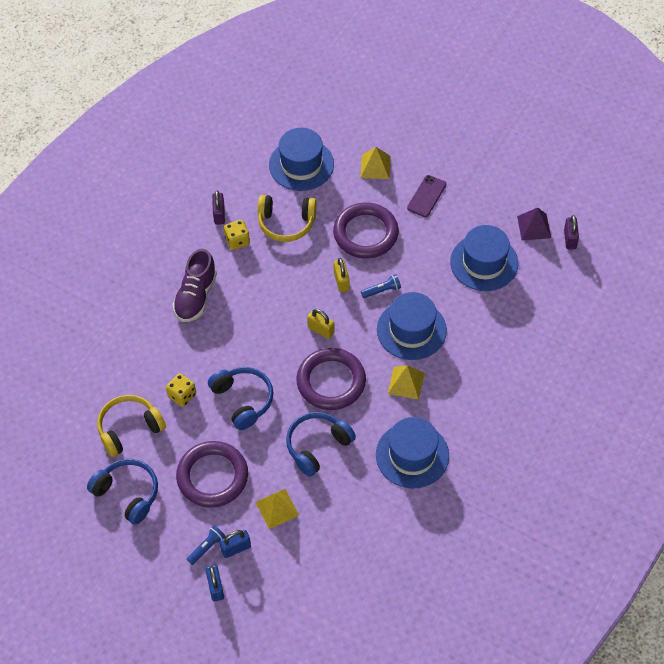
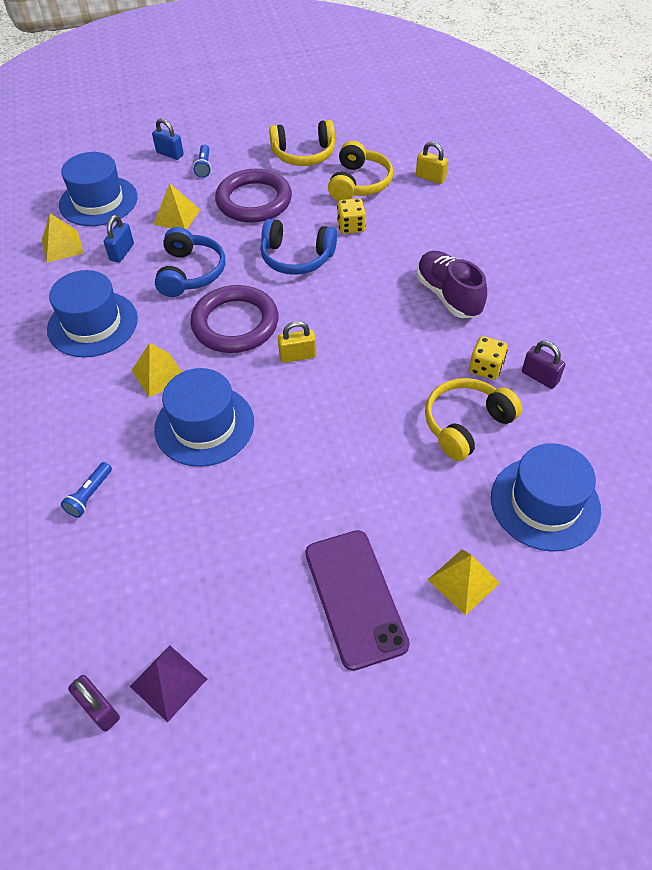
camera: 135 degrees right, 5 degrees down
(128, 493) = (304, 154): blue headphones -> yellow headphones
(236, 548) = (181, 179): blue padlock -> blue padlock (122, 252)
(341, 281) = (333, 414): yellow padlock -> yellow padlock (430, 177)
(365, 233) = (370, 485): purple ring -> none
(376, 548) = (62, 246): none -> yellow pyramid
(382, 290) = (280, 439): blue flashlight -> blue flashlight (89, 495)
(426, 196) = (355, 597): purple phone -> purple phone, size x1.64
(484, 262) = (193, 569): blue hat -> blue hat (98, 201)

